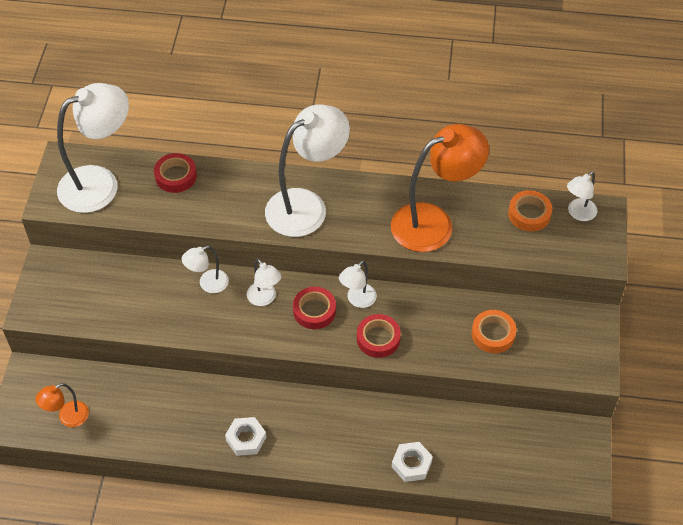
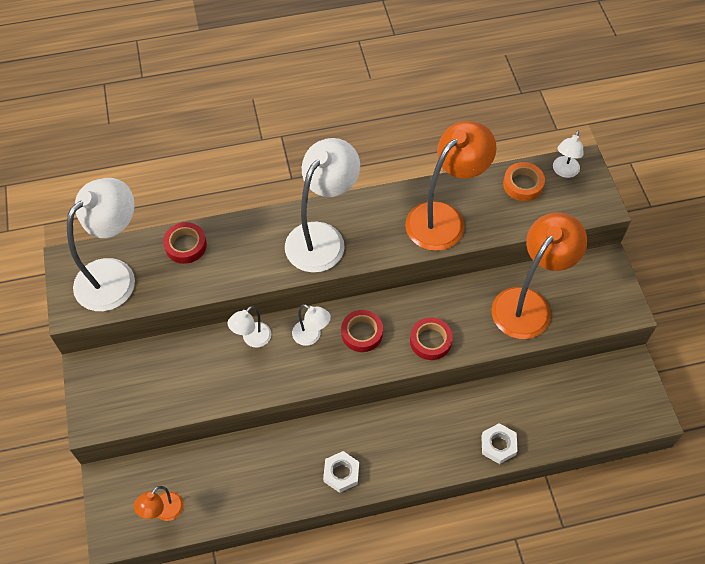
camera: 20 degrees left, 5 degrees up
(357, 300) = (396, 310): white lamp -> none
(493, 334) = (528, 304): orange tape -> orange lamp

